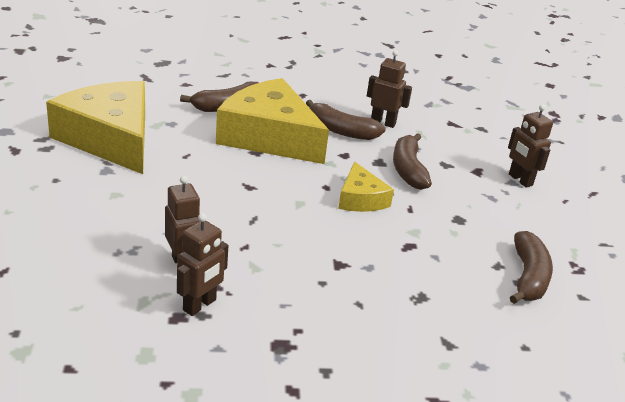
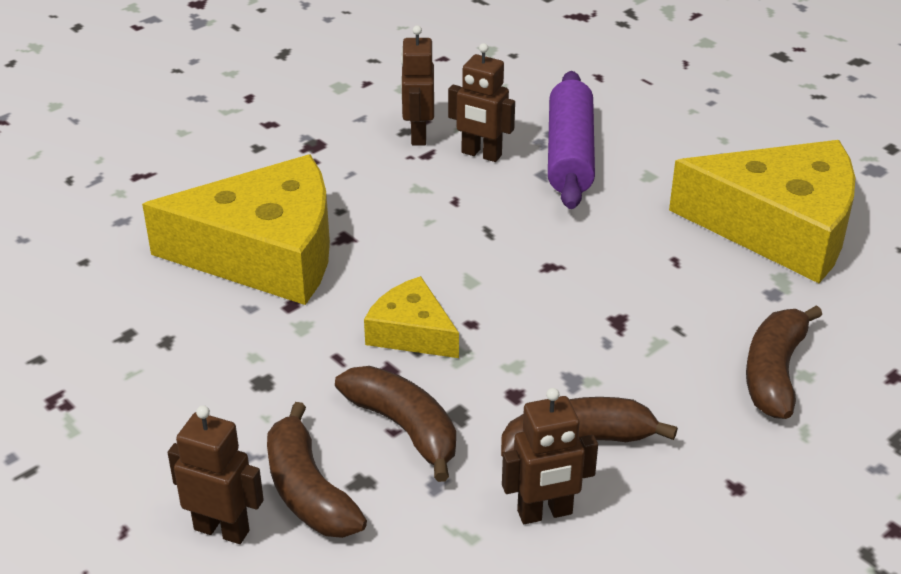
camera: 145 degrees right, 5 degrees up
(132, 231) = (569, 154): none -> purple rolling pin
(269, 136) = (643, 356): yellow cheese -> yellow cheese (265, 253)
(528, 277) = (119, 346): brown banana -> brown banana (308, 490)

